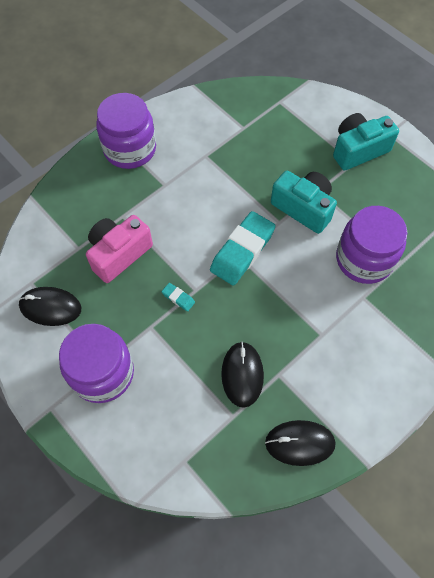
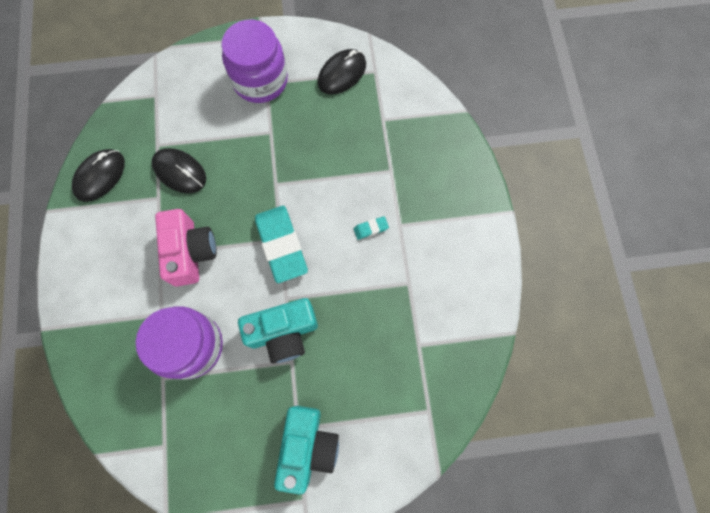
camera: 125 degrees right, 10 degrees up
(119, 254) = (353, 146): pink camera -> pink camera (190, 252)
(130, 149) = (463, 219): purple jar -> none
(178, 298) = (278, 166): turquoise eraser -> turquoise eraser (370, 229)

